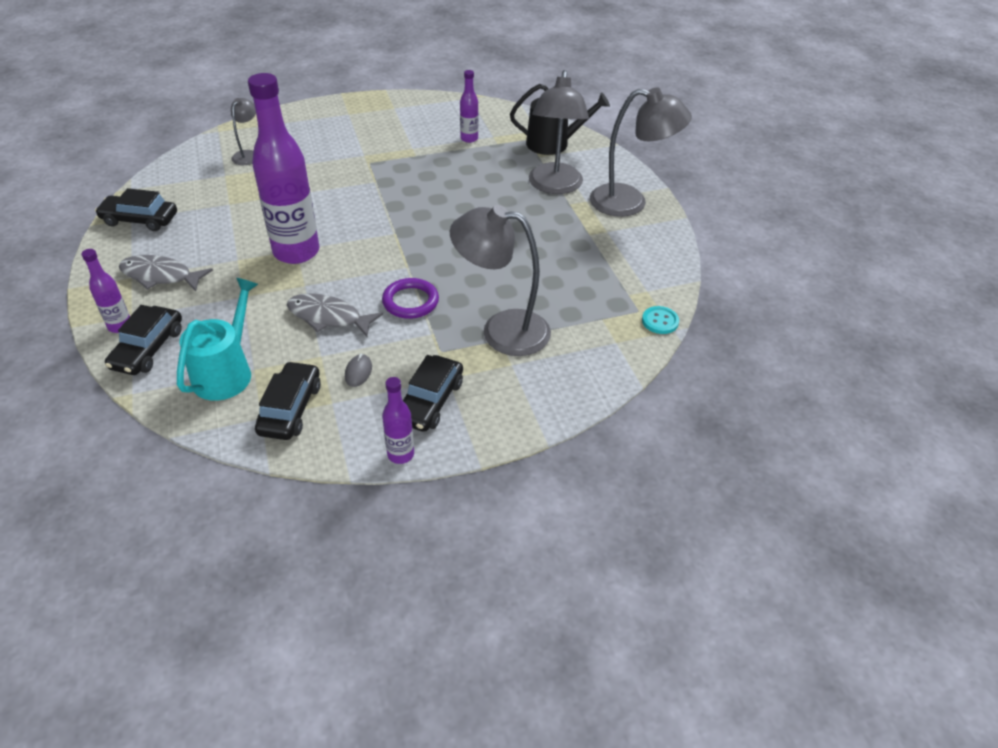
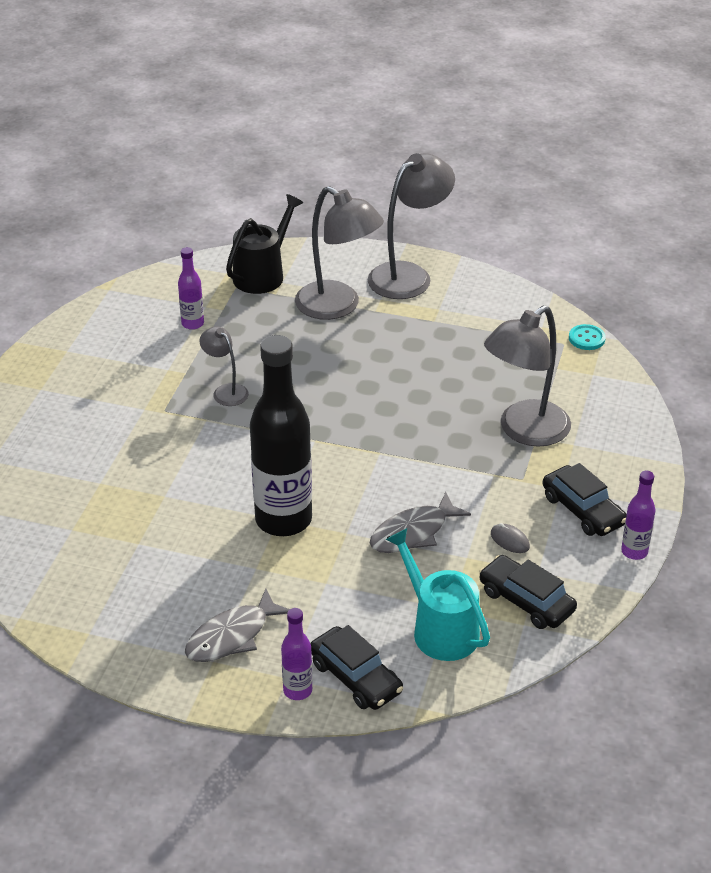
camera: 55 degrees left, 5 degrees down
(140, 219) = (99, 625): black car -> none
(248, 155) = (46, 497): grey lamp -> grey lamp (226, 391)
(296, 252) = (283, 520): purple bottle -> black bottle
(410, 301) = (436, 470): purple ring -> none

